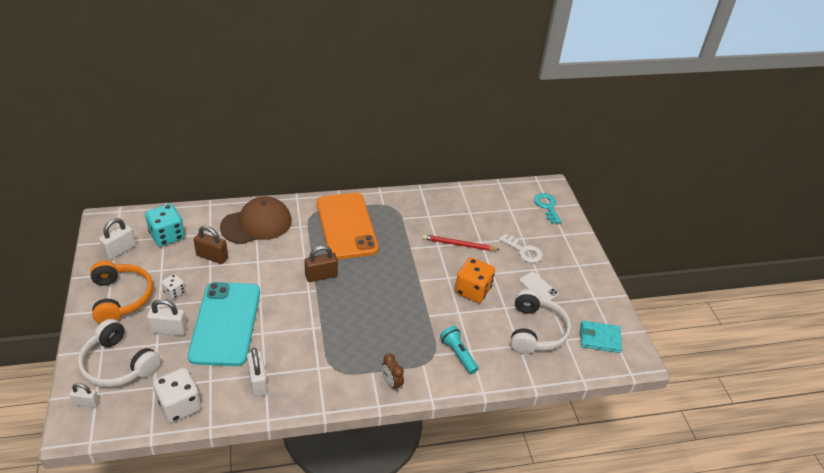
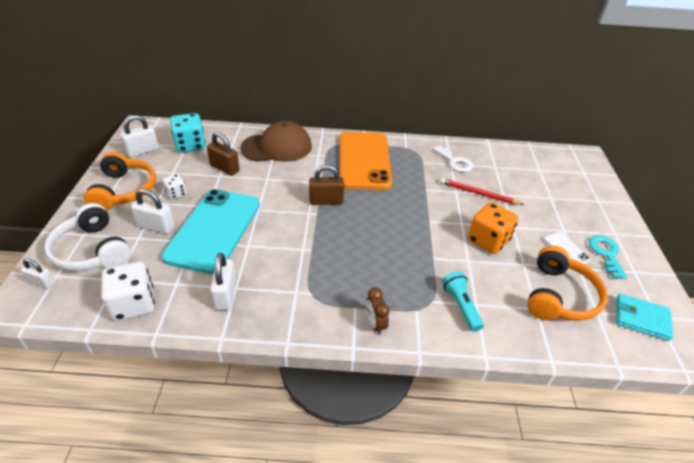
camera: 15 degrees right, 0 degrees up
(523, 251) = (551, 210): white key -> white key (455, 162)
(535, 331) = (559, 296): white headphones -> orange headphones
(547, 206) = (581, 172): turquoise key -> turquoise key (606, 254)

